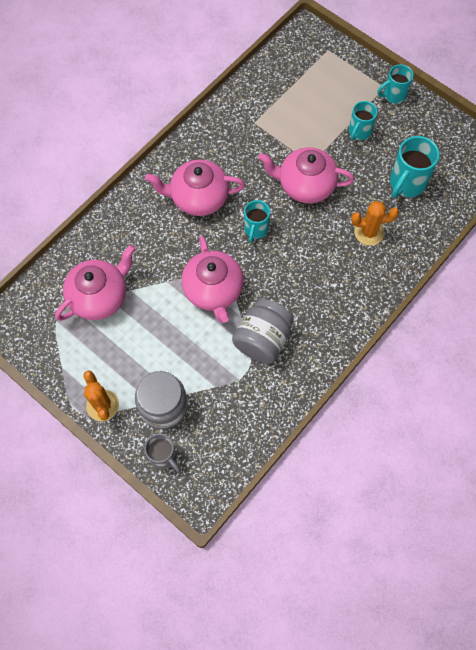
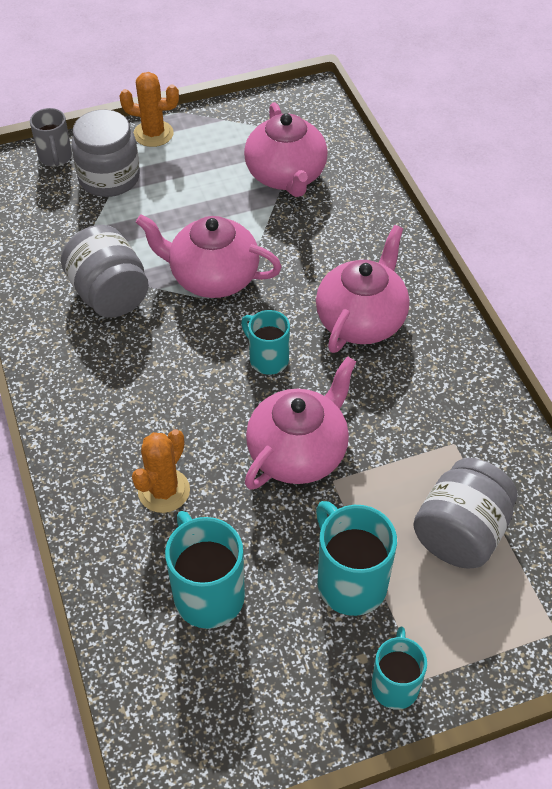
camera: 120 degrees right, 15 degrees down
(164, 457) = (55, 158): grey mug -> grey mug turned 90 degrees counterclockwise
(303, 101) = (460, 533): none -> grey jar
(359, 132) = (350, 581): turquoise mug -> turquoise mug, size x1.55

